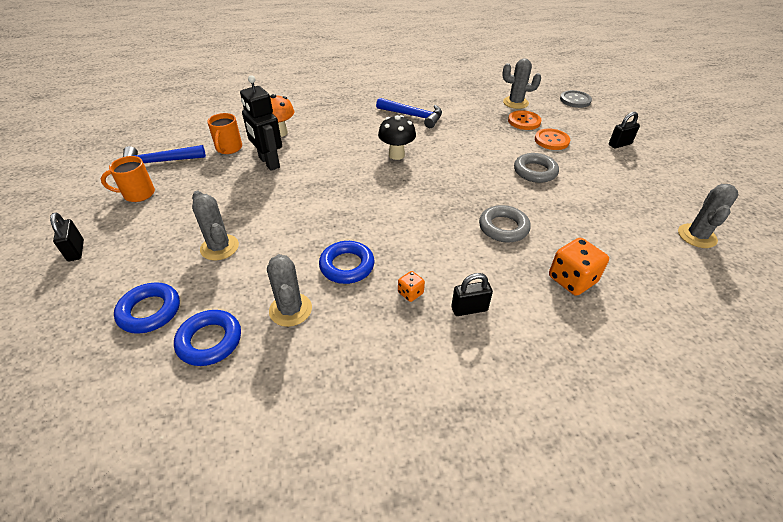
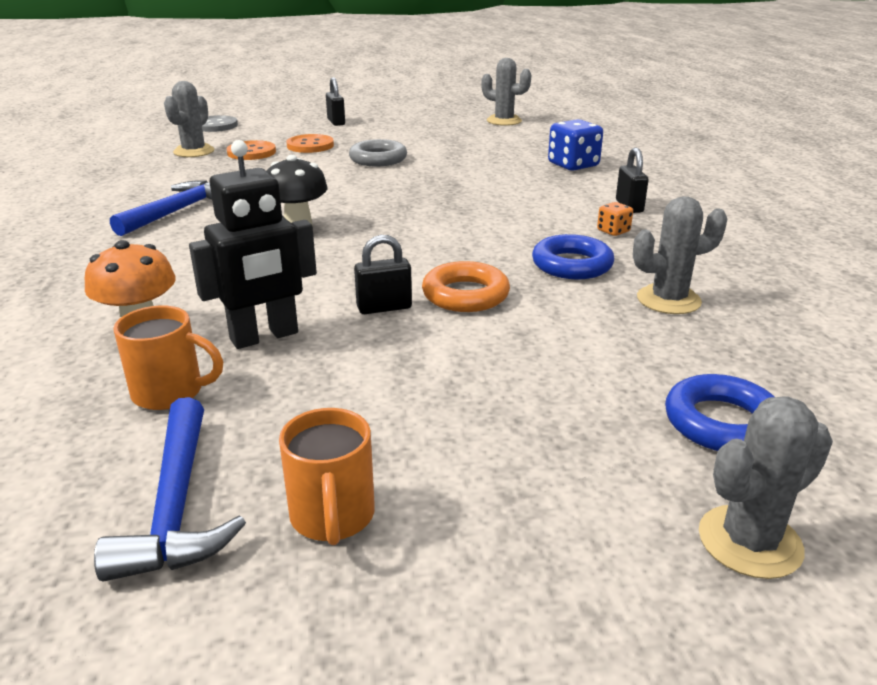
camera: 85 degrees left, 15 degrees down
(76, 250) = (573, 582): black padlock -> black padlock (384, 307)
(210, 341) = (754, 356): blue ring -> none
(219, 247) = (542, 369): grey cactus -> grey cactus (749, 542)
(305, 220) = (465, 295): none -> orange ring
(503, 227) = (489, 182): grey ring -> none
(572, 279) = (573, 165): orange dice -> blue dice

